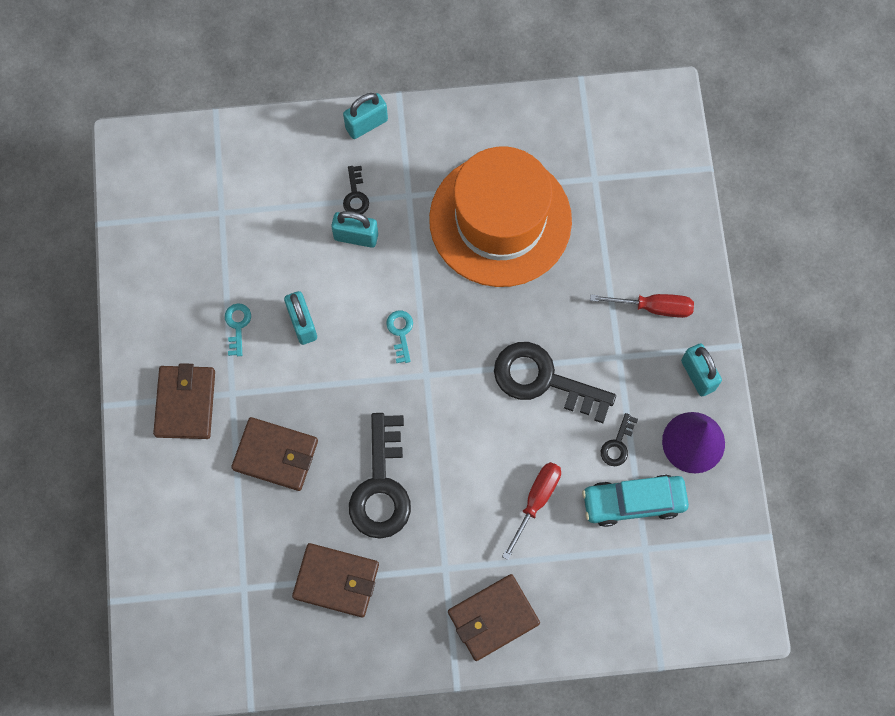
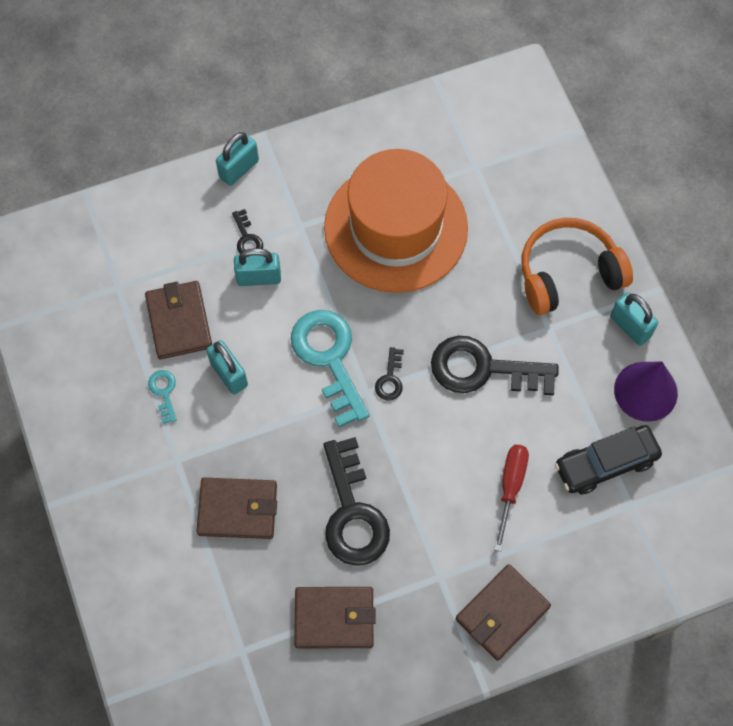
camera: 15 degrees left, 5 degrees down
(185, 403) = (131, 482): brown wallet -> brown wallet (179, 322)
(400, 332) = (329, 358): turquoise key -> turquoise key, size x2.24
(617, 444) = (573, 412): black key -> black key (390, 379)
(633, 502) = (605, 463): turquoise car -> black car
(653, 307) = (568, 273): red screwdriver -> orange headphones

